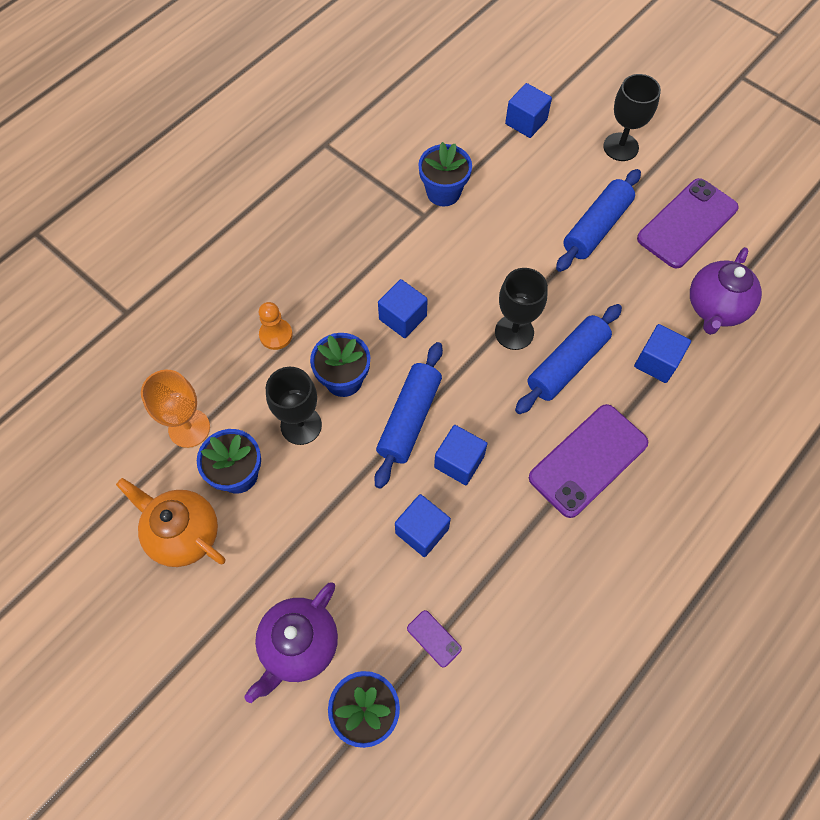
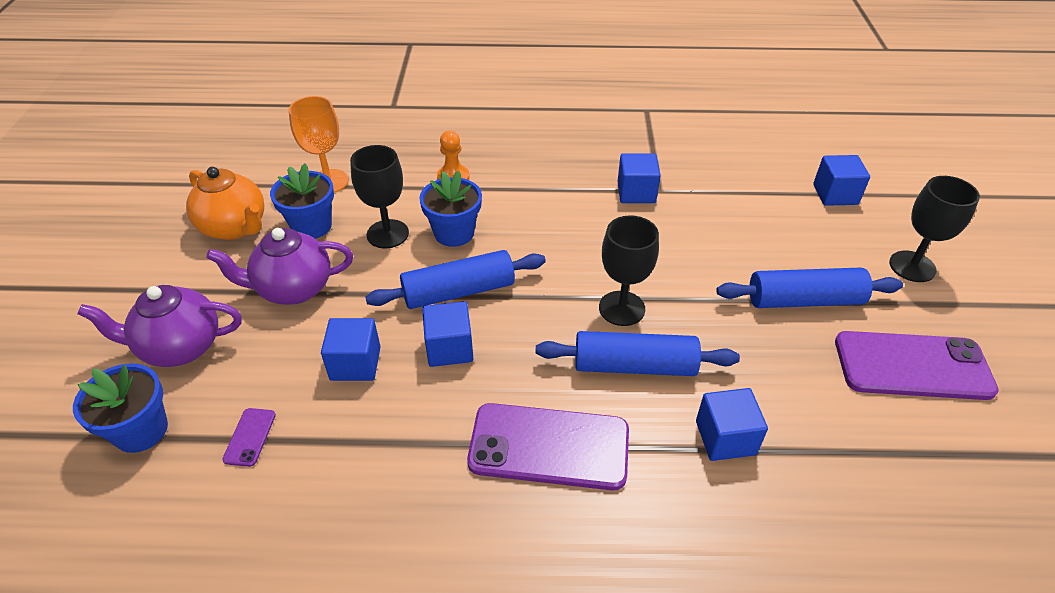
camera: 50 degrees right, 20 degrees down
(183, 534) = (235, 228): orange teapot -> orange teapot turned 135 degrees clockwise
(402, 318) = (550, 233): blue cube -> blue cube (636, 192)
(443, 192) = (696, 188): blue flower pot -> none
(715, 308) = (853, 452): purple teapot -> purple teapot (293, 289)

